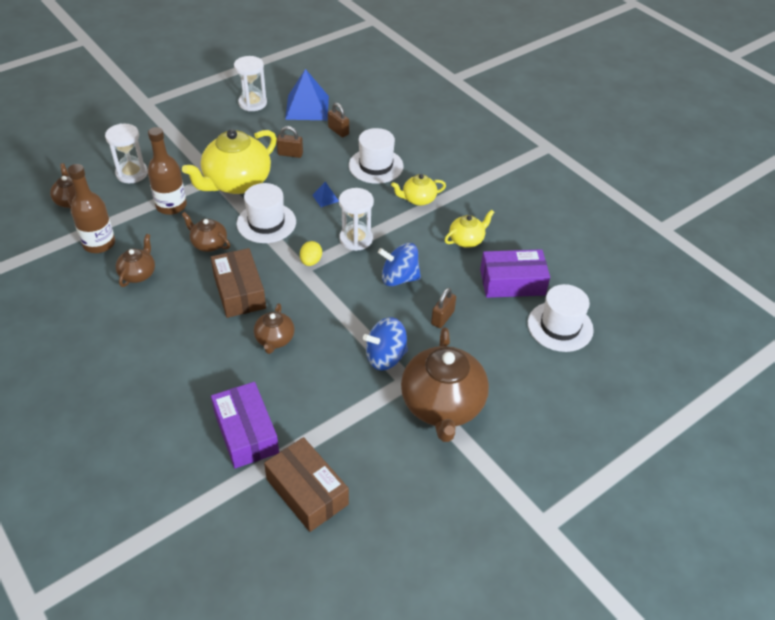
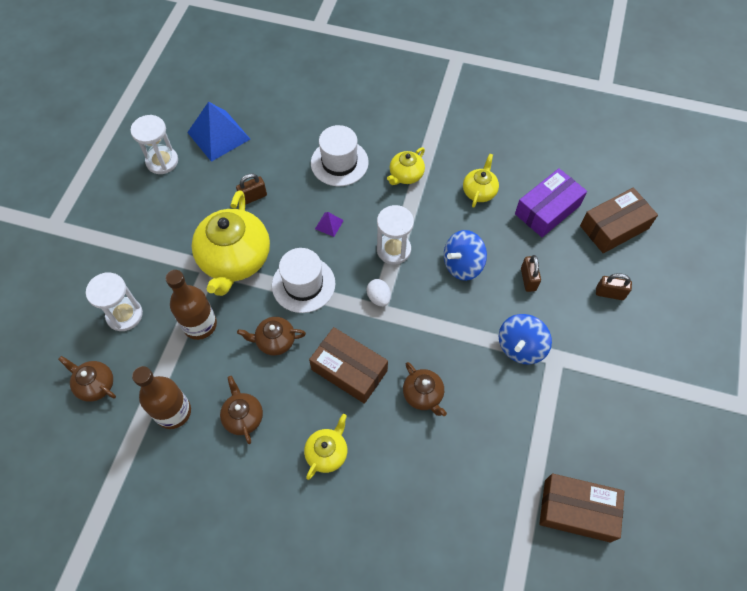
camera: 35 degrees left, 15 degrees up
(167, 330) = (327, 453): none -> yellow teapot
(246, 433) = (485, 497): purple box -> none
(311, 261) = (378, 298): yellow egg -> white egg
(325, 198) = (329, 224): blue pyramid -> purple pyramid
(338, 131) = (272, 145): brown padlock -> brown padlock (609, 293)
(442, 405) = (598, 359): brown teapot -> none
(560, 326) = (614, 227): white hat -> brown box

